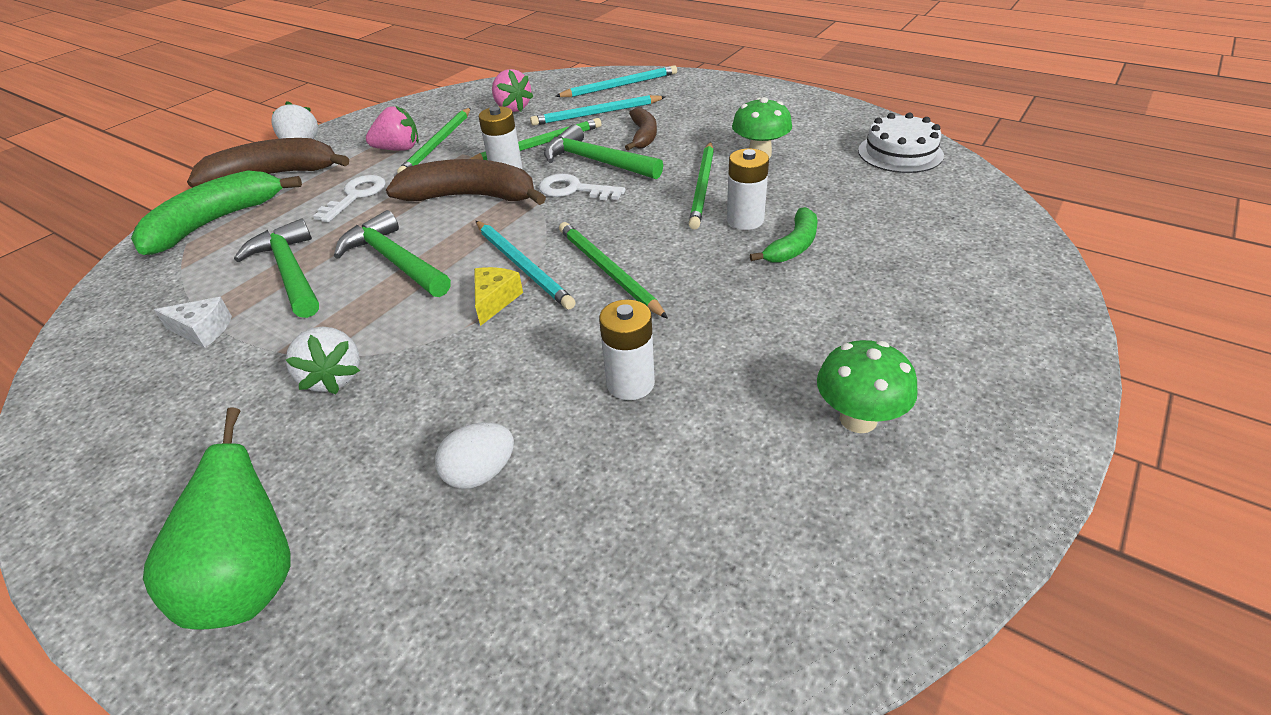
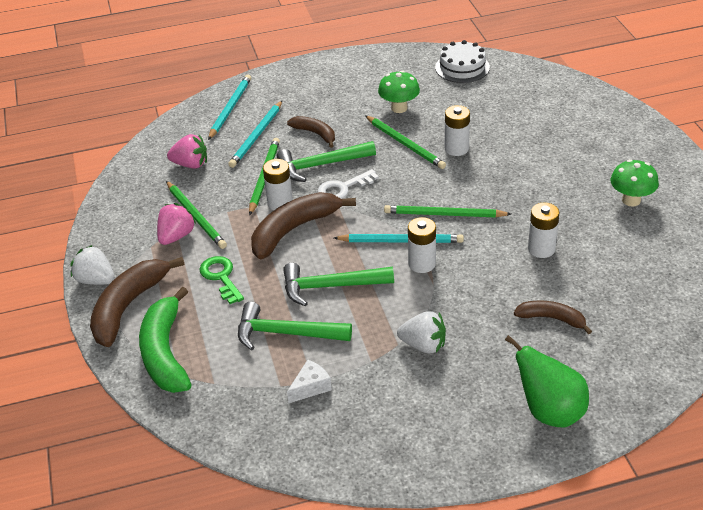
camera: 50 degrees left, 0 degrees up
(356, 196) = (221, 277): white key -> green key
(480, 473) = (552, 319): white egg -> brown banana
(495, 300) = (422, 264): yellow cheese -> white battery
(793, 246) = (498, 147): green banana -> none

